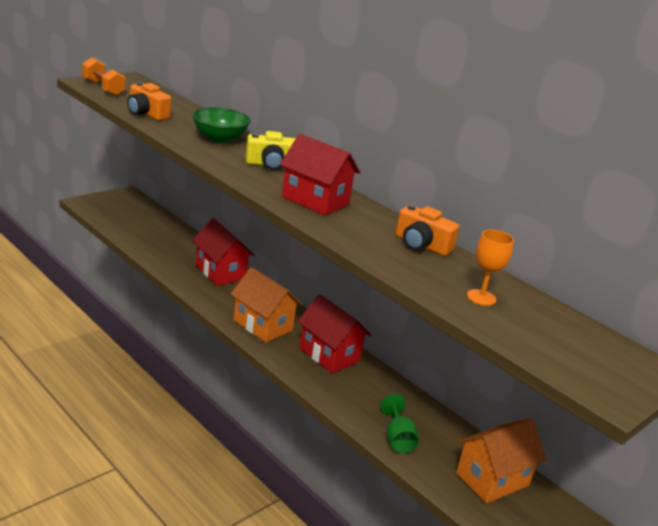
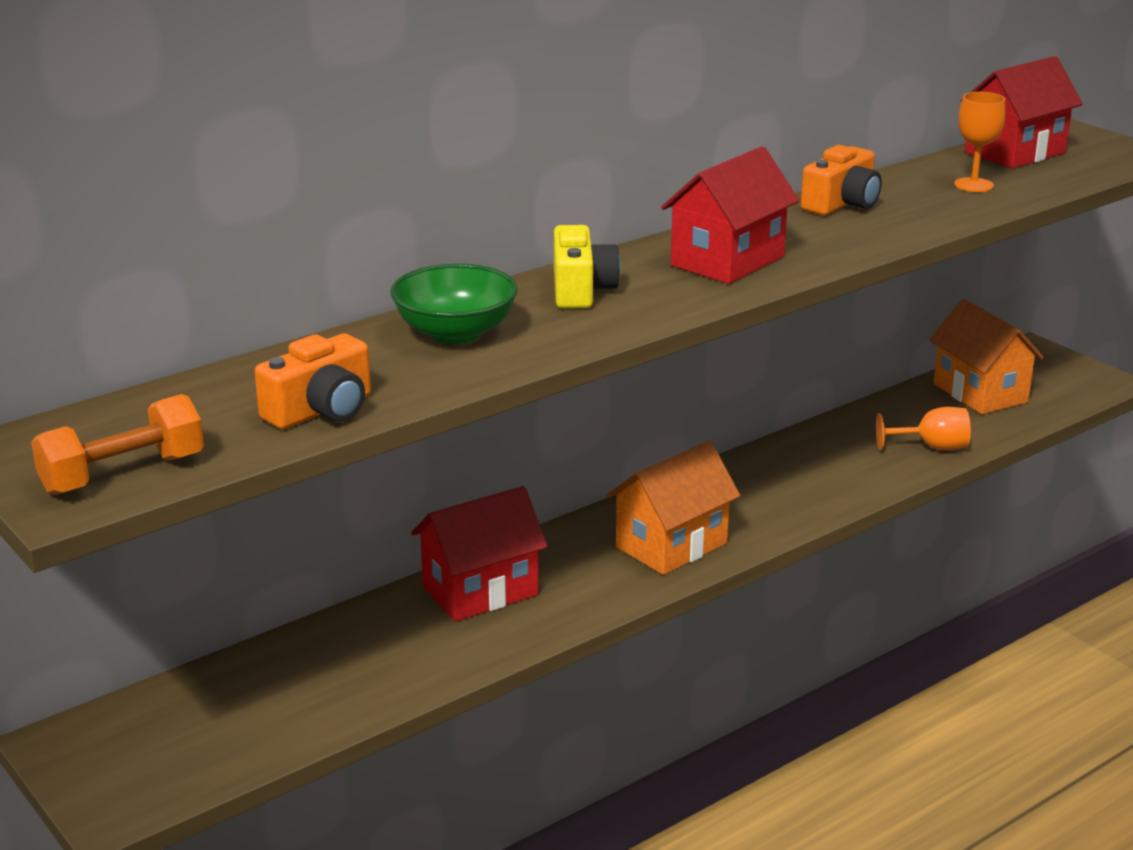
camera: 80 degrees left, 0 degrees up
(329, 355) = (742, 486): red house -> red house (1015, 153)
(397, 439) = (932, 447): green goblet -> orange goblet

